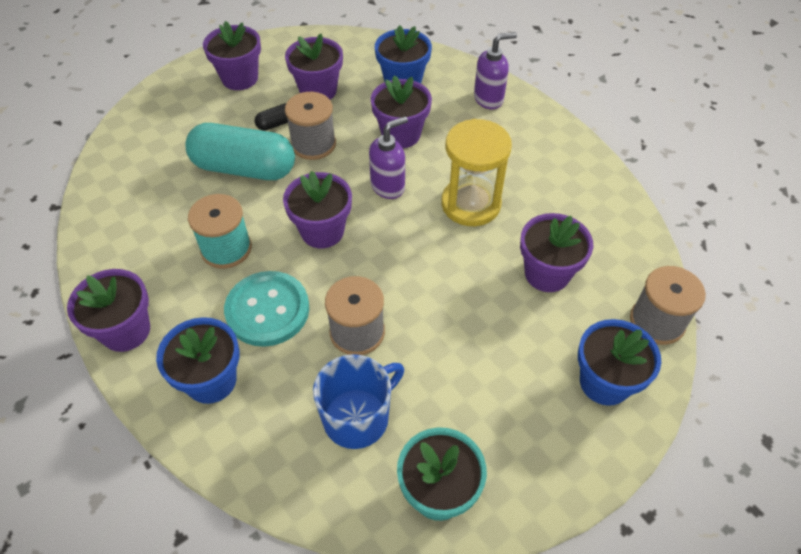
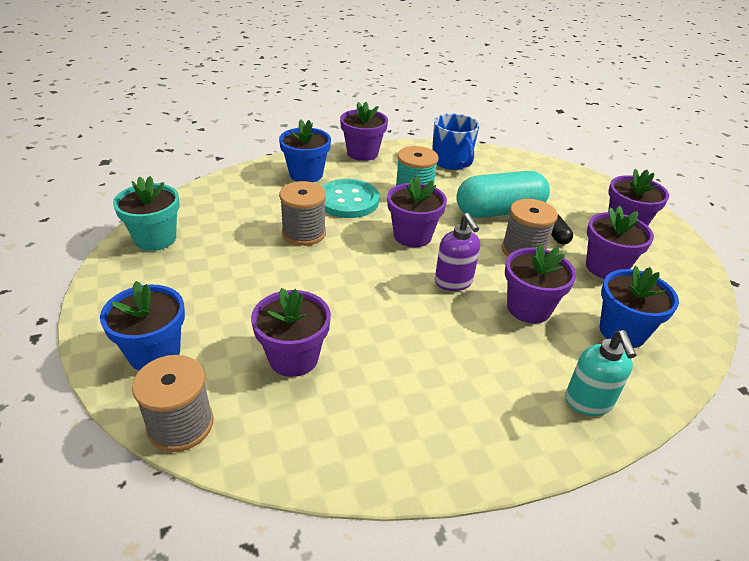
camera: 105 degrees right, 15 degrees down
(244, 168) = (499, 211): turquoise capsule -> turquoise capsule turned 45 degrees clockwise
(357, 417) = (236, 219): blue mug -> blue mug (451, 162)
(471, 204) = (410, 331): yellow hourglass -> none
(489, 99) = (588, 402): purple soap dispenser -> turquoise soap dispenser

